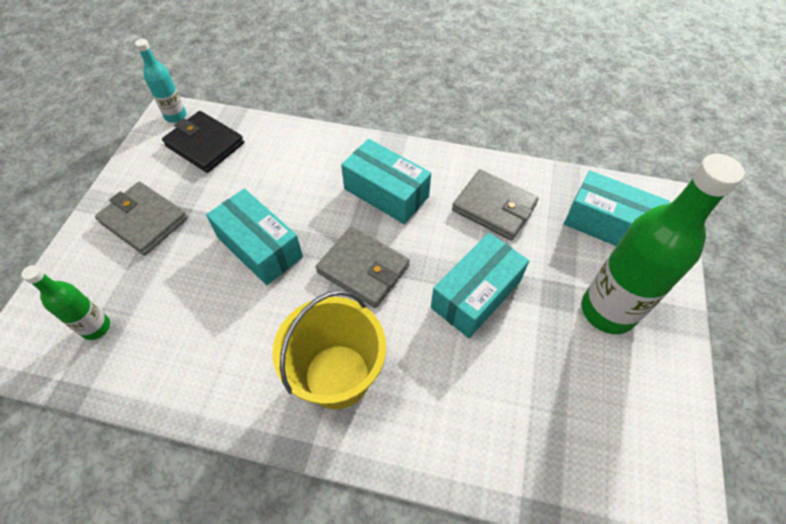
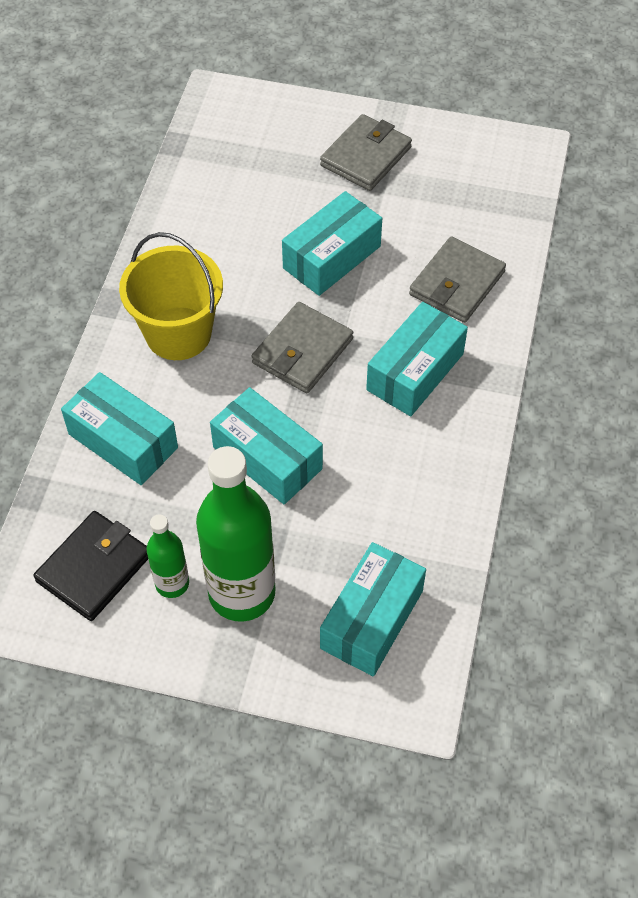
camera: 90 degrees right, 0 degrees up
(96, 327) = (239, 147): green bottle -> green bottle (172, 583)
(176, 116) = (528, 155): turquoise bottle -> none
(205, 144) = (482, 189): black wallet -> black wallet (94, 568)
(468, 422) = (123, 441): none -> turquoise box
(494, 207) = (396, 488): grey wallet -> grey wallet (457, 283)

